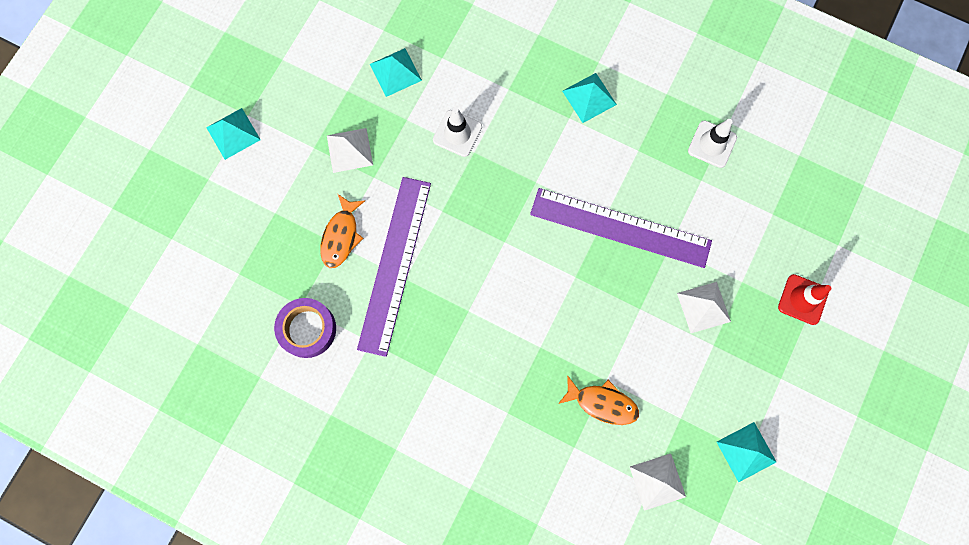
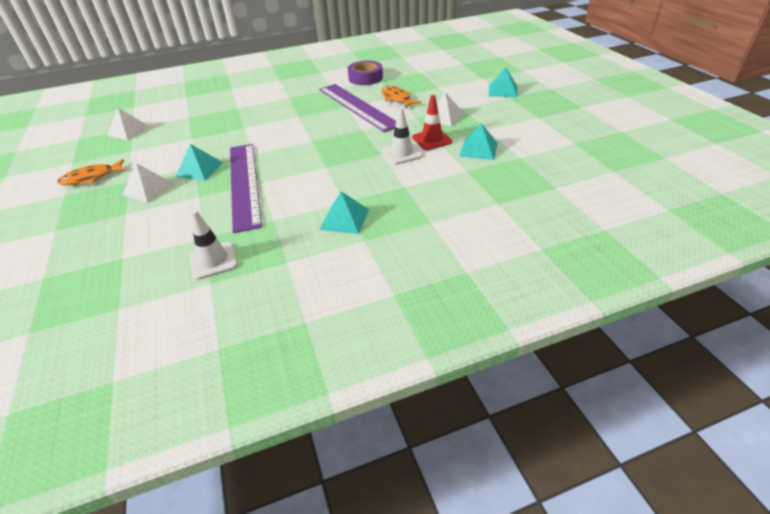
camera: 135 degrees right, 35 degrees down
(602, 403) = (186, 132): orange fish -> orange fish (91, 178)
(620, 227) = (244, 183): purple ruler -> purple ruler turned 75 degrees counterclockwise
(746, 451) = (74, 162): turquoise pyramid -> turquoise pyramid (199, 169)
(803, 299) = (64, 233): red traffic cone -> red traffic cone (432, 140)

